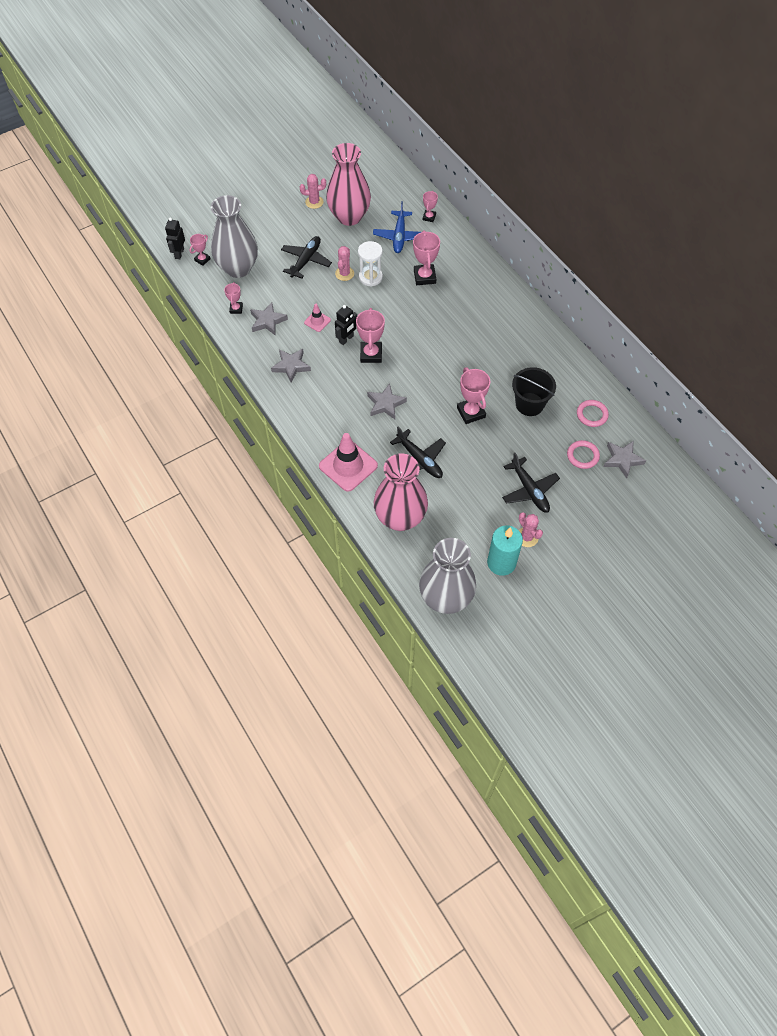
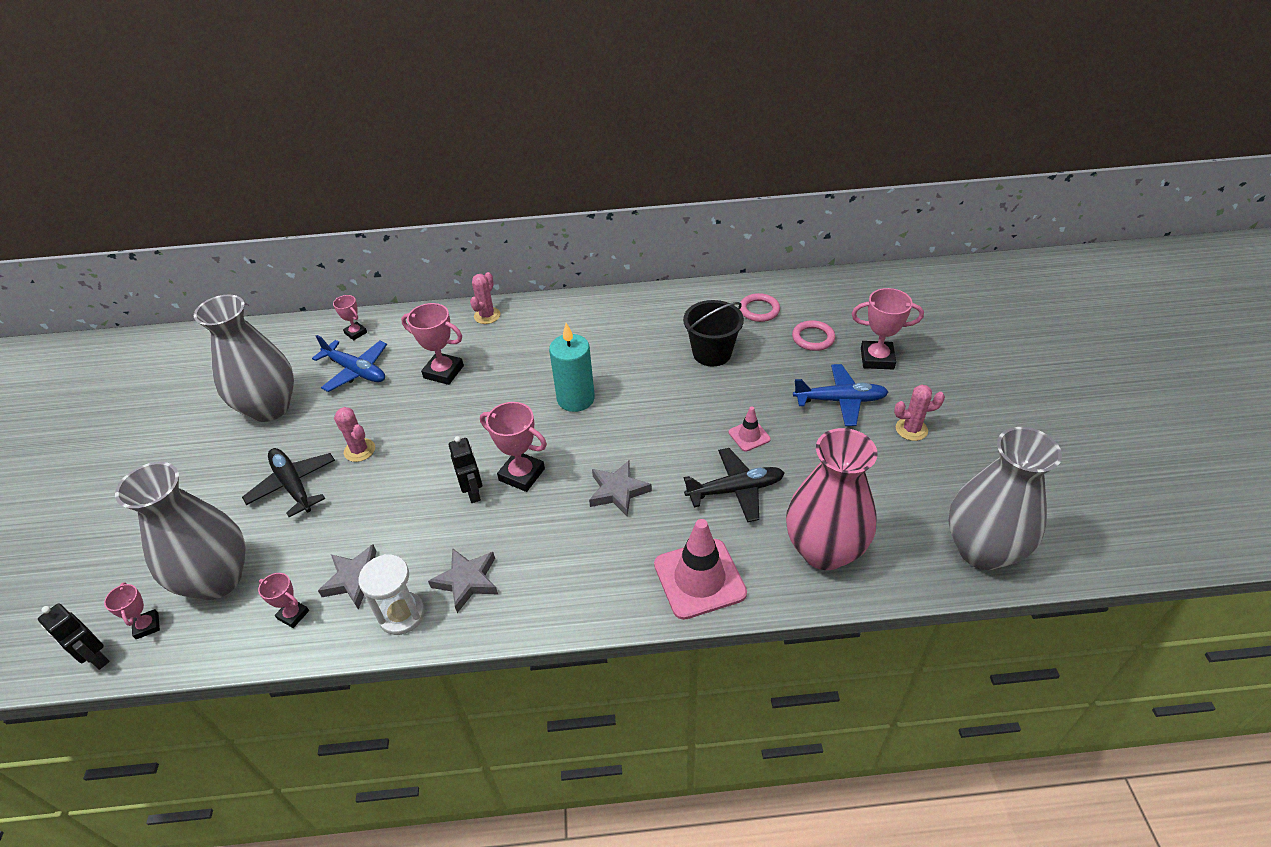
camera: 60 degrees left, 15 degrees down
(314, 202) = (202, 435): pink cactus -> pink cactus (487, 315)
(317, 321) = (412, 514): pink traffic cone -> pink traffic cone (749, 436)
(349, 216) = (269, 408): pink vase -> grey vase
(370, 277) = (393, 425): white hourglass -> white hourglass (402, 615)
(471, 412) = (690, 409): pink trophy -> pink trophy (877, 359)
(501, 563) = (942, 468): turquoise candle -> turquoise candle (575, 399)
(529, 490) = (840, 400): black plane -> blue plane
(622, 460) = (835, 310): grey star -> none

